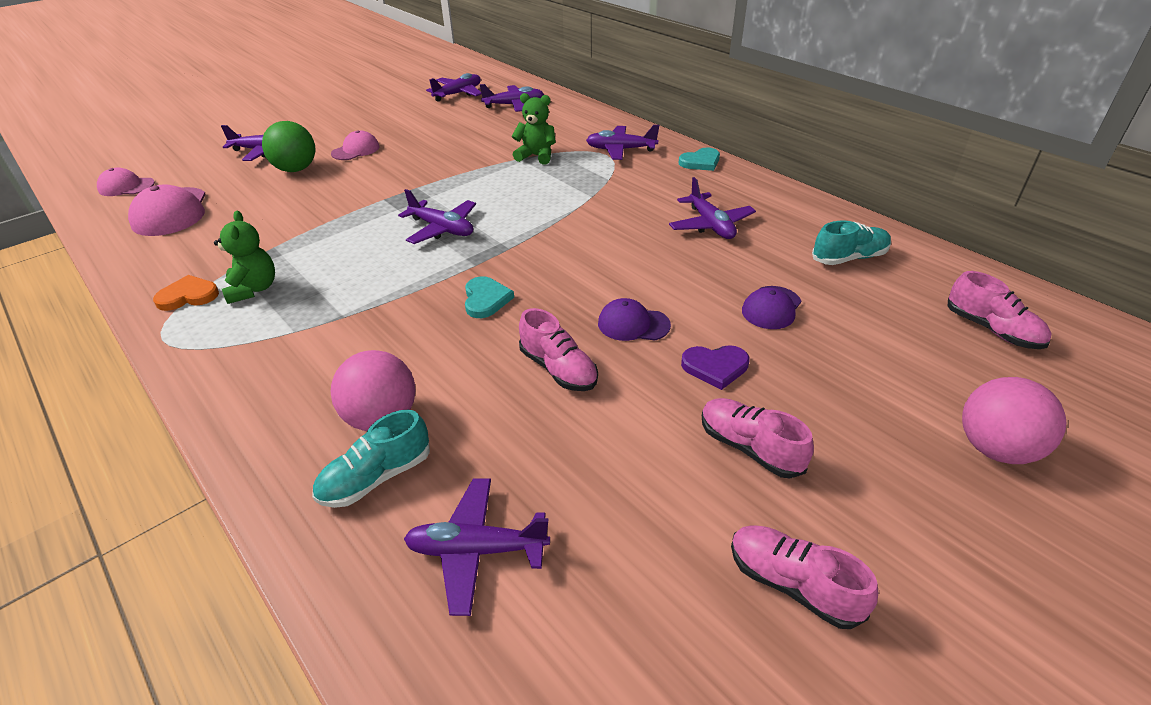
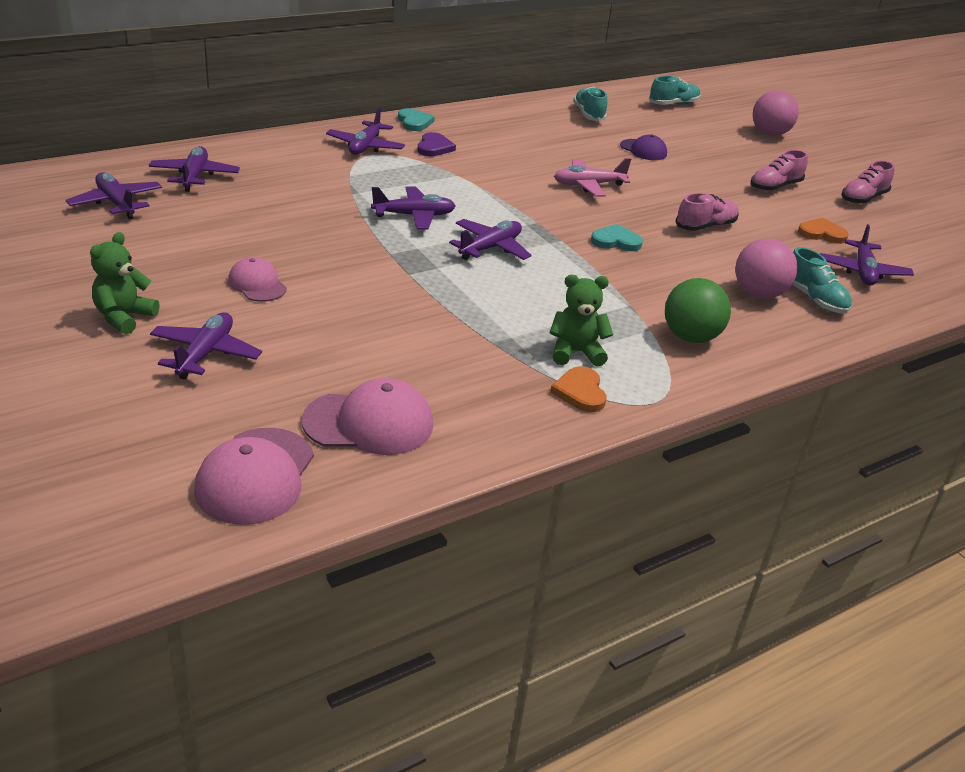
camera: 85 degrees left, 5 degrees down
(126, 186) = (255, 476): pink cap -> pink cap, size x1.62
(296, 169) = (290, 328): green ball -> green ball (690, 337)
(536, 156) = (353, 185): green teddy bear -> green teddy bear (124, 317)
(598, 502) = (821, 233): none -> orange heart
(623, 272) = (588, 185): none -> pink plane
(633, 324) = (656, 194): purple cap -> none
(710, 225) = (528, 143): purple plane -> purple plane (414, 216)
(715, 367) = (704, 180): purple heart -> purple heart (434, 147)
(992, 330) = (673, 104): pink shoe -> turquoise shoe

